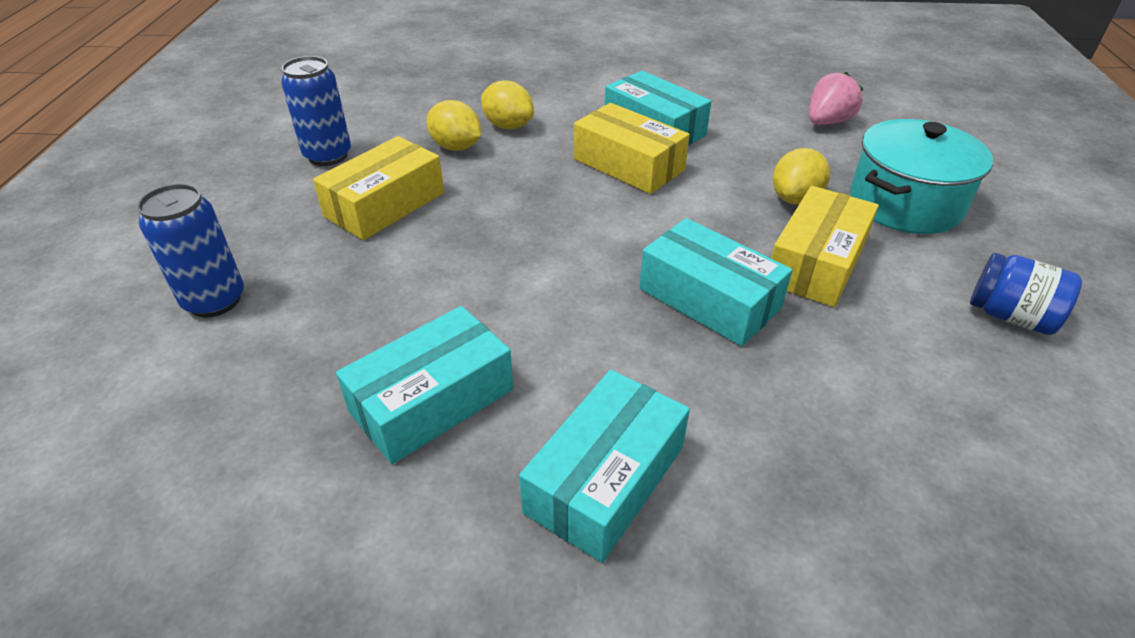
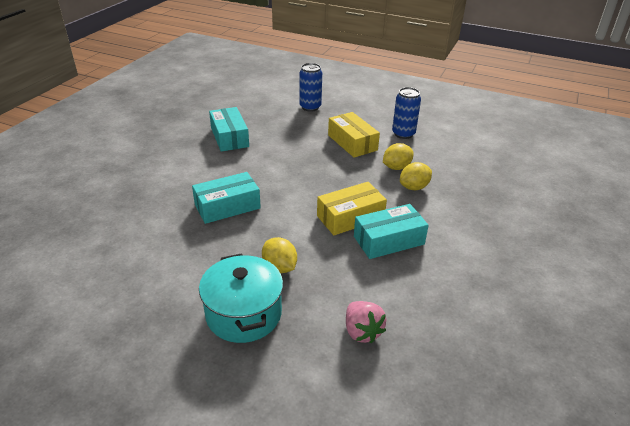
camera: 110 degrees right, 5 degrees down
(605, 479) = (170, 159): turquoise box -> none
(816, 263) = (223, 249): yellow box -> none
(1010, 316) = (135, 297): blue jar -> none

